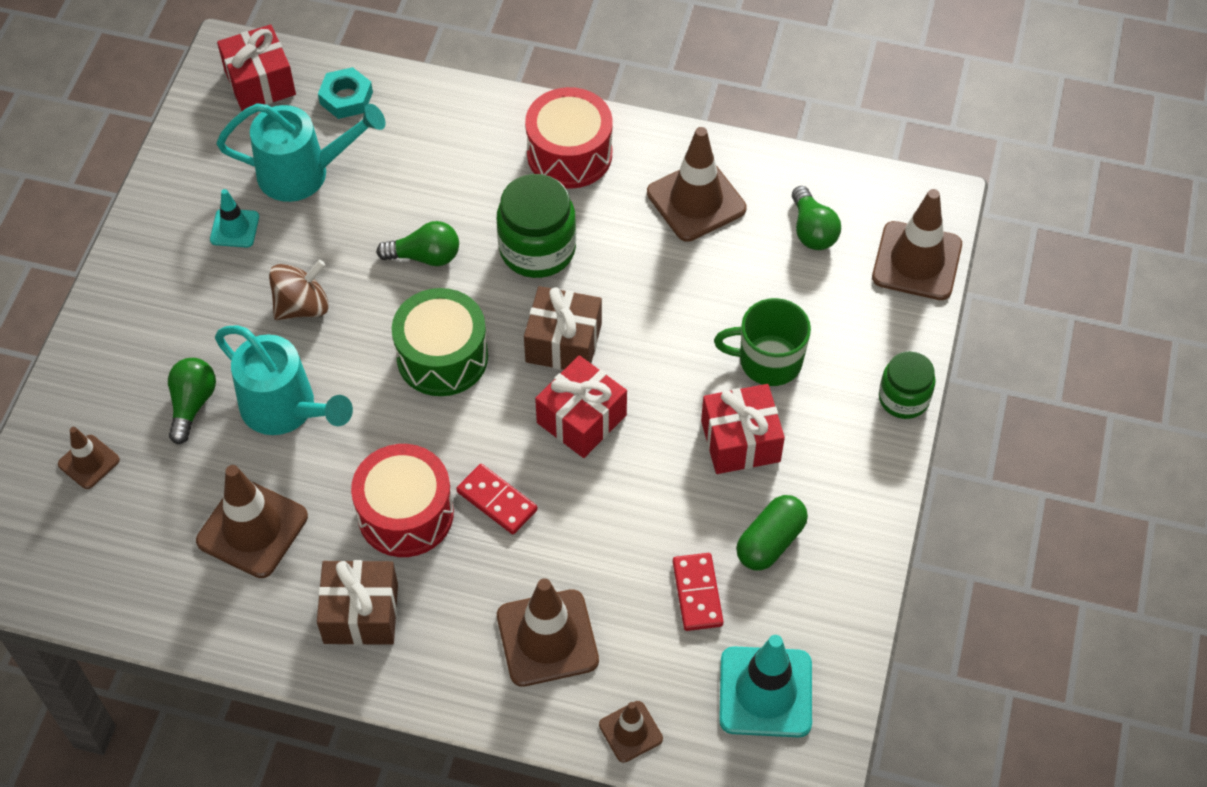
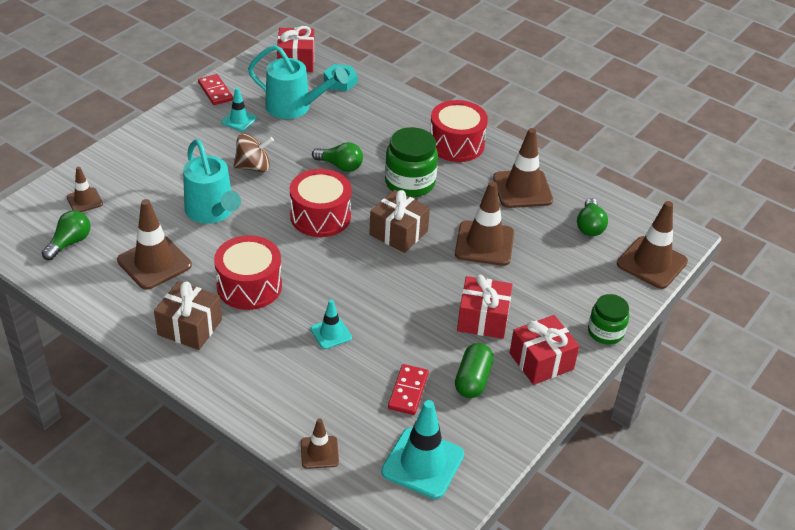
camera: 20 degrees right, 15 degrees down
(192, 404) = (160, 192): green light bulb -> green light bulb (70, 243)
(442, 357) = (320, 216): green drum -> red drum
(496, 501) = (309, 298): red domino -> red domino (215, 91)
(547, 638) = (296, 381): brown traffic cone -> brown traffic cone (484, 243)
(554, 545) = (331, 333): none -> turquoise traffic cone
(581, 419) = (387, 274): red gift -> red gift (541, 361)
(768, 361) = (524, 283): green mug -> none
(770, 542) = (472, 380): green capsule -> green capsule turned 45 degrees counterclockwise

